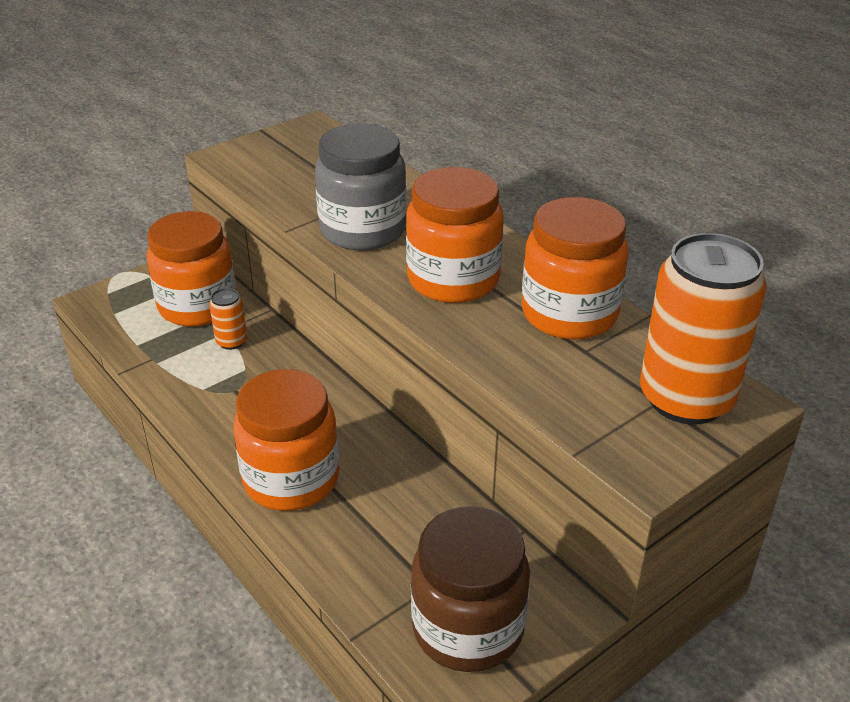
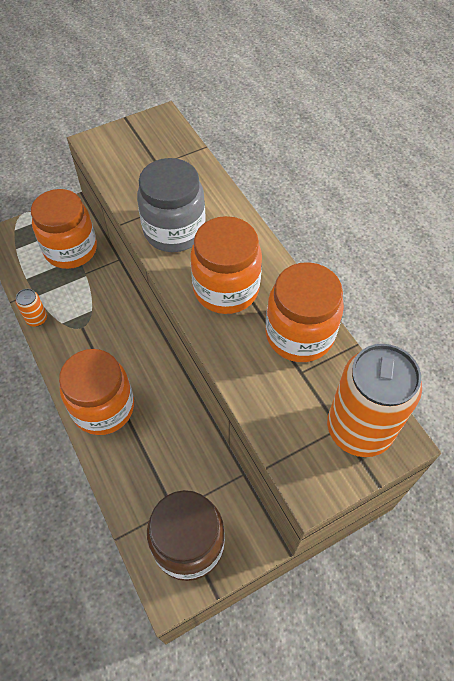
camera: 10 degrees right, 20 degrees up
(231, 341) = (87, 284): orange can -> orange can (37, 319)

